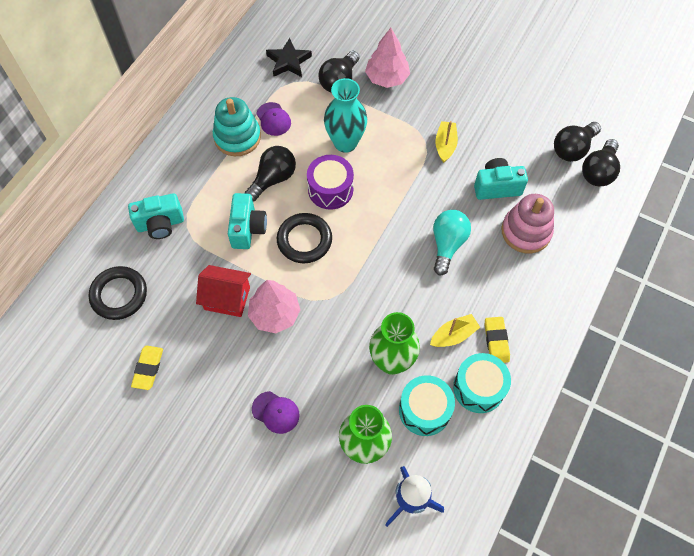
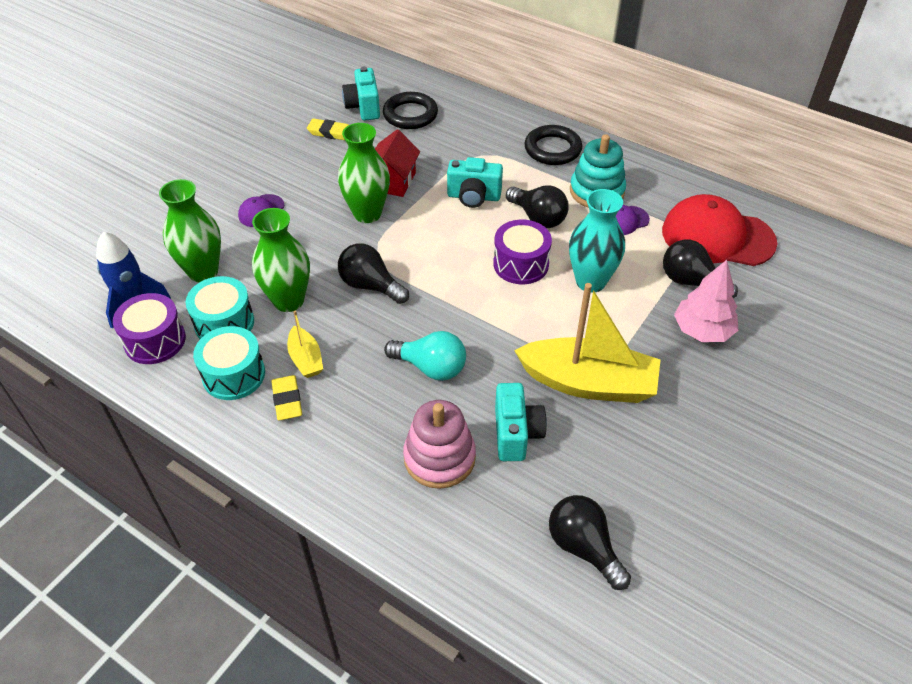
camera: 95 degrees right, 15 degrees down
(160, 224) = (485, 138): turquoise camera -> turquoise camera (363, 107)
(275, 314) = (367, 214): pink tree -> green vase
(288, 61) = (717, 236): black star -> red cap
(304, 240) = (453, 239): black ring -> black ring (552, 149)
(445, 145) = (588, 383): yellow boat -> yellow boat, size x2.11
(453, 465) = (155, 340): none -> purple drum
(496, 341) = (287, 400): yellow eraser -> yellow eraser turned 75 degrees clockwise
(598, 171) = (539, 577): black light bulb -> black light bulb (370, 286)

